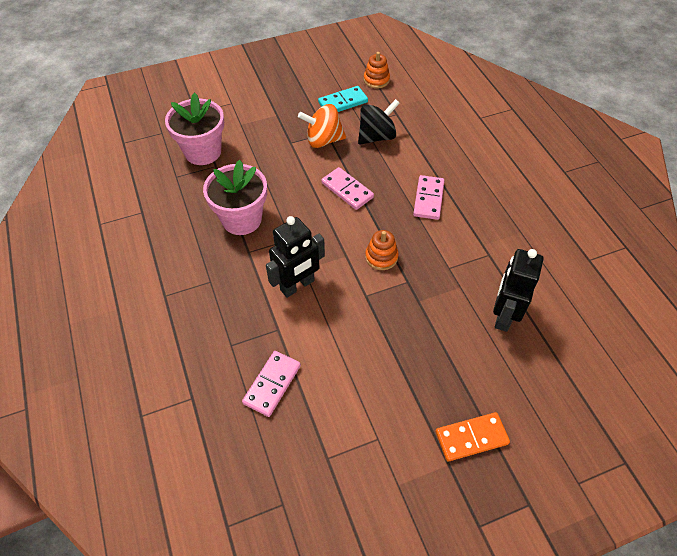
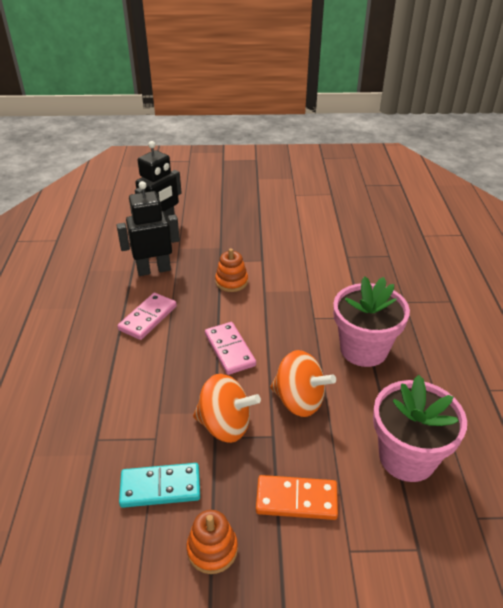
camera: 160 degrees left, 15 degrees down
(272, 384) = (360, 229): pink domino -> none
(281, 167) = (299, 401): none -> orange spinning top
(297, 285) = (320, 279): black robot -> black robot (154, 270)
(376, 80) = (76, 520): orange stacking toy -> orange stacking toy (212, 549)
(377, 136) = (150, 409): black spinning top -> none
(471, 437) = (235, 183): orange domino -> orange domino (296, 500)

